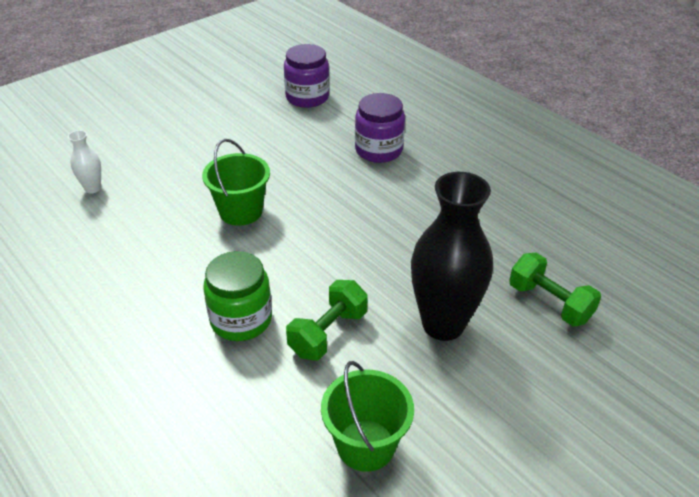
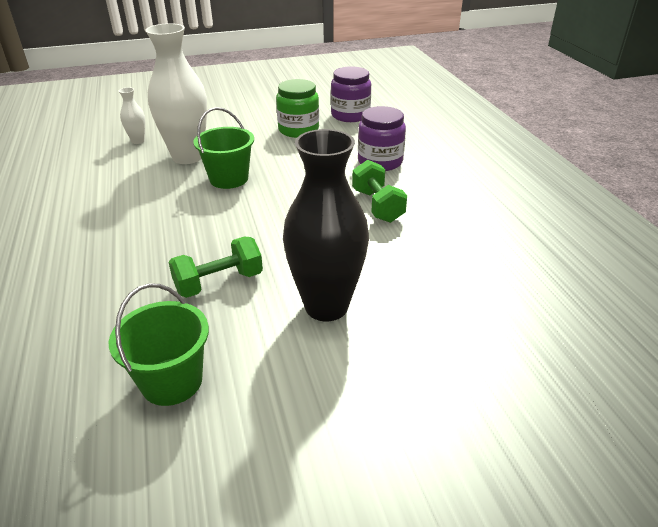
camera: 25 degrees right, 5 degrees down
(171, 195) = (187, 157): none -> white vase
(241, 319) = (160, 252): green jar -> green jar (298, 130)
(549, 303) = (449, 319): green dumbbell -> green dumbbell (377, 206)

